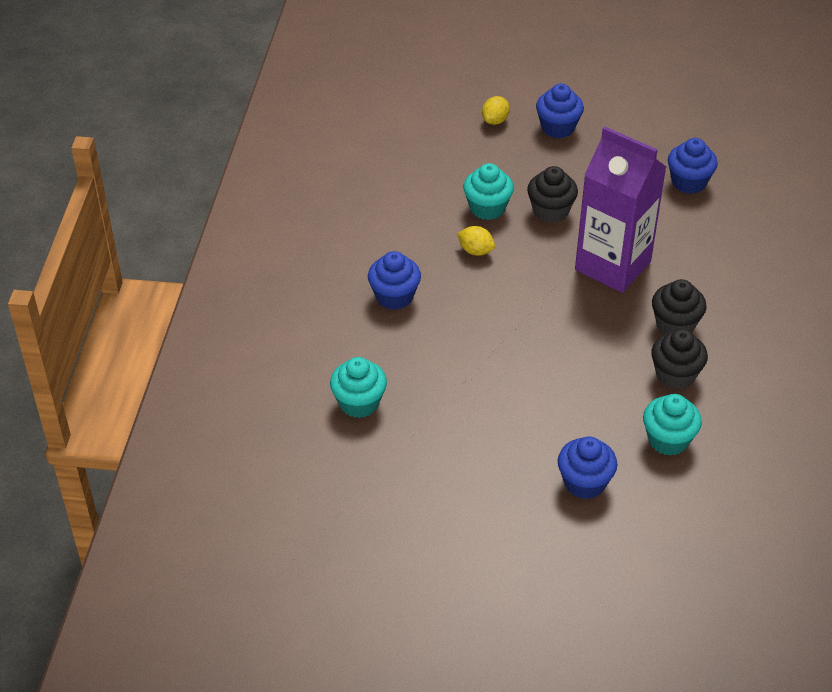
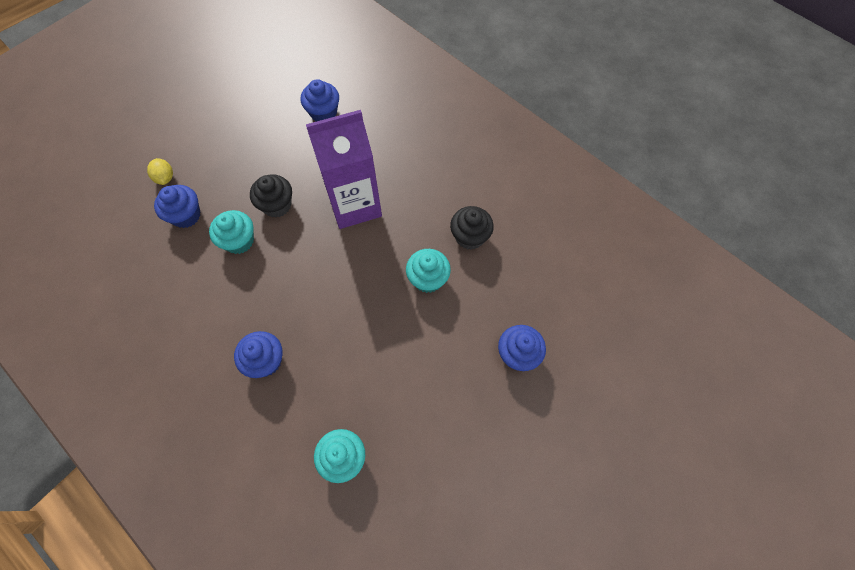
camera: 55 degrees left, 20 degrees up
(475, 251) = (271, 276): yellow lemon -> none
(558, 127) = (208, 147): blue cupcake -> blue cupcake (186, 215)
(668, 440) = (517, 279): turquoise cupcake -> turquoise cupcake (428, 279)
(675, 325) = (430, 207): black cupcake -> none

